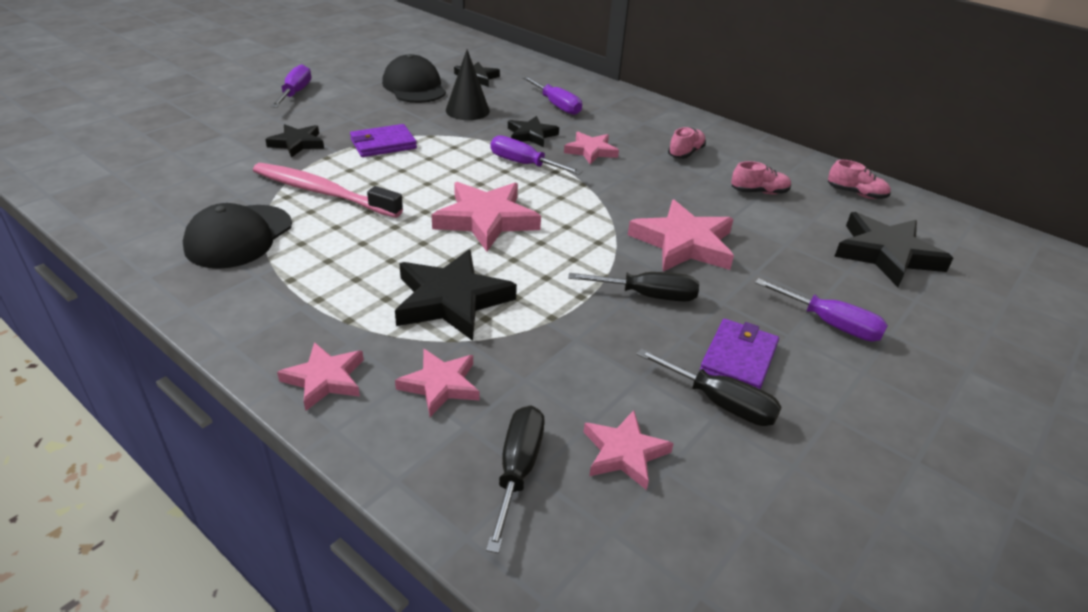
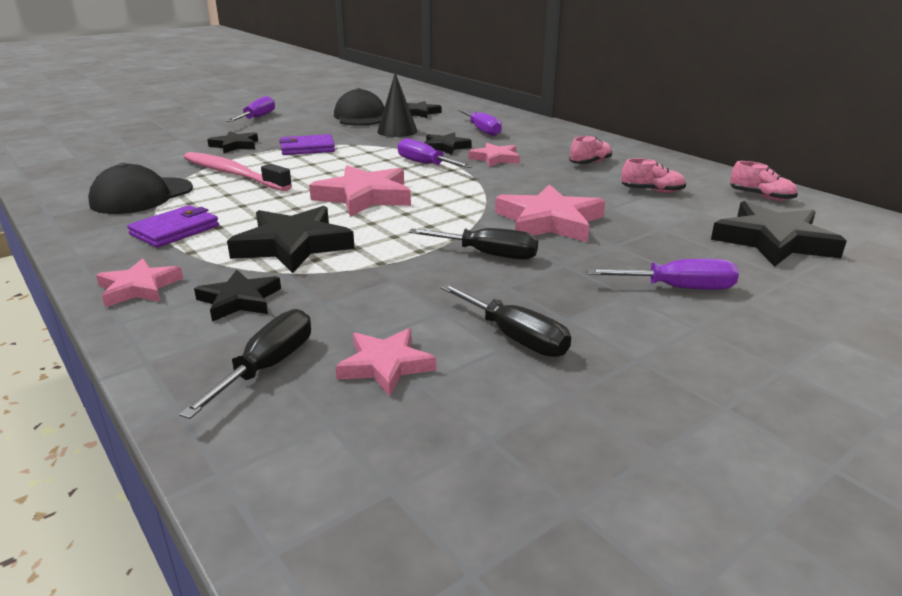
camera: 15 degrees right, 10 degrees down
(440, 385) = (239, 300): pink star -> black star
(738, 358) = (557, 306): purple wallet -> purple wallet (175, 230)
(830, 324) = (678, 288): purple screwdriver -> purple screwdriver turned 45 degrees counterclockwise

